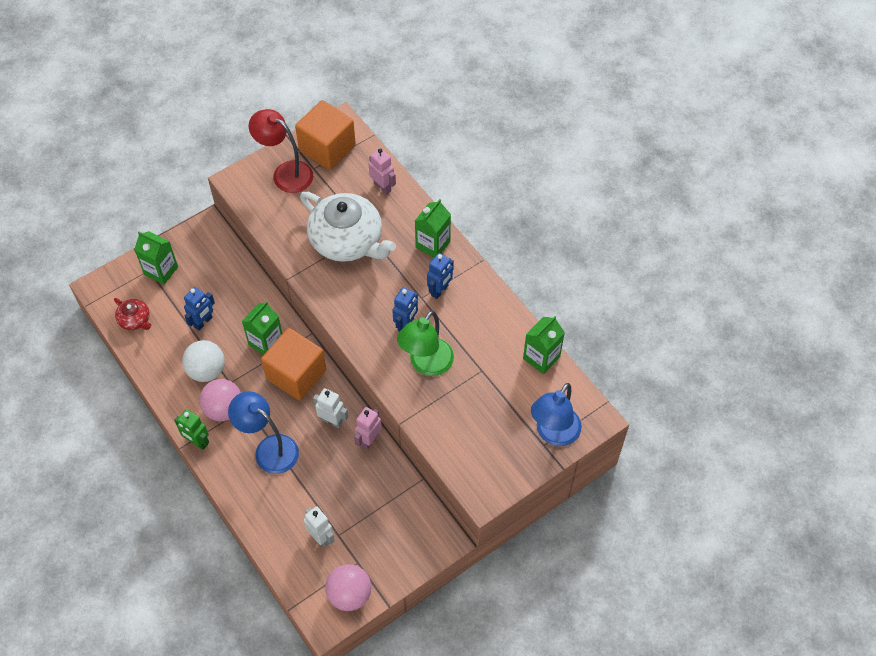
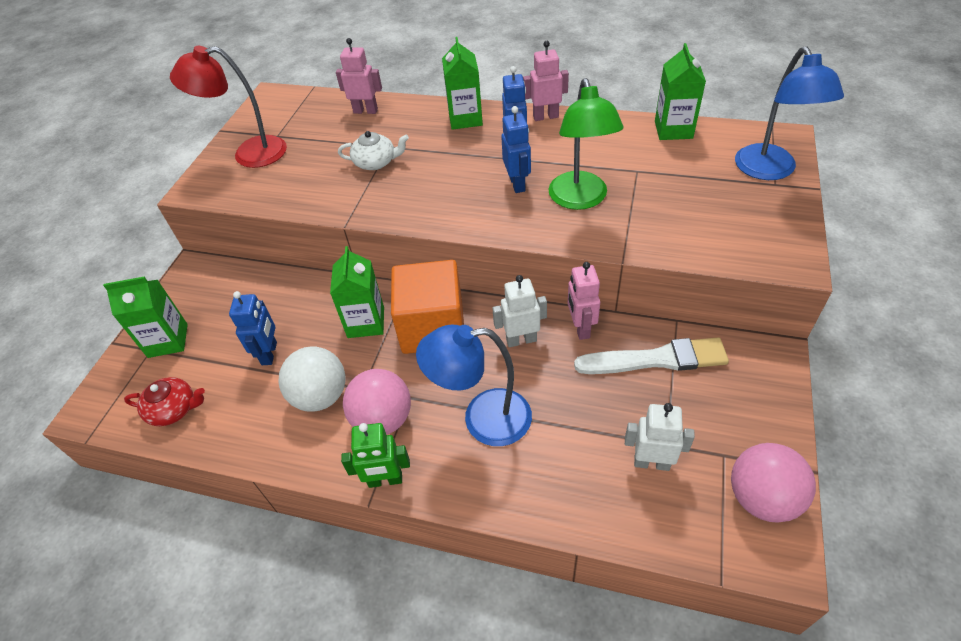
camera: 35 degrees left, 10 degrees down
(327, 148) = (276, 116): orange cube -> none
(347, 240) = (376, 162): white teapot -> white teapot, size x0.46
(386, 490) = (656, 359): none -> white brush
(481, 282) = (545, 117): none -> pink robot

